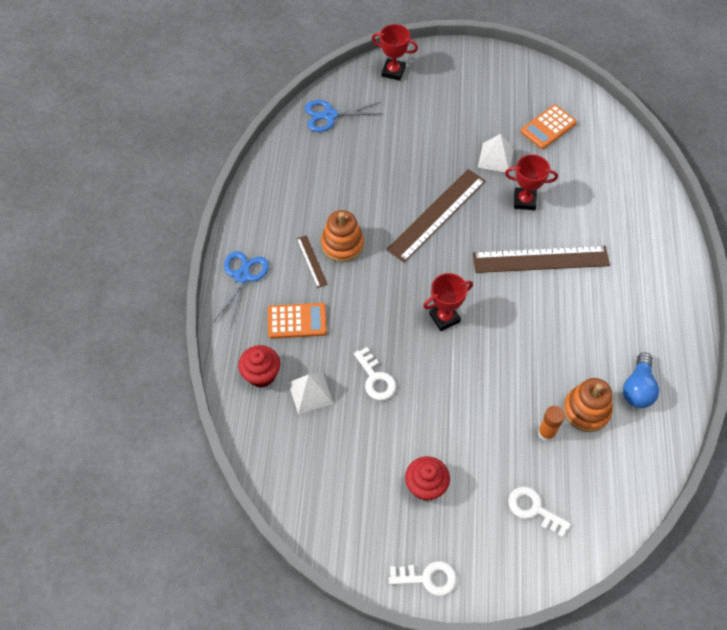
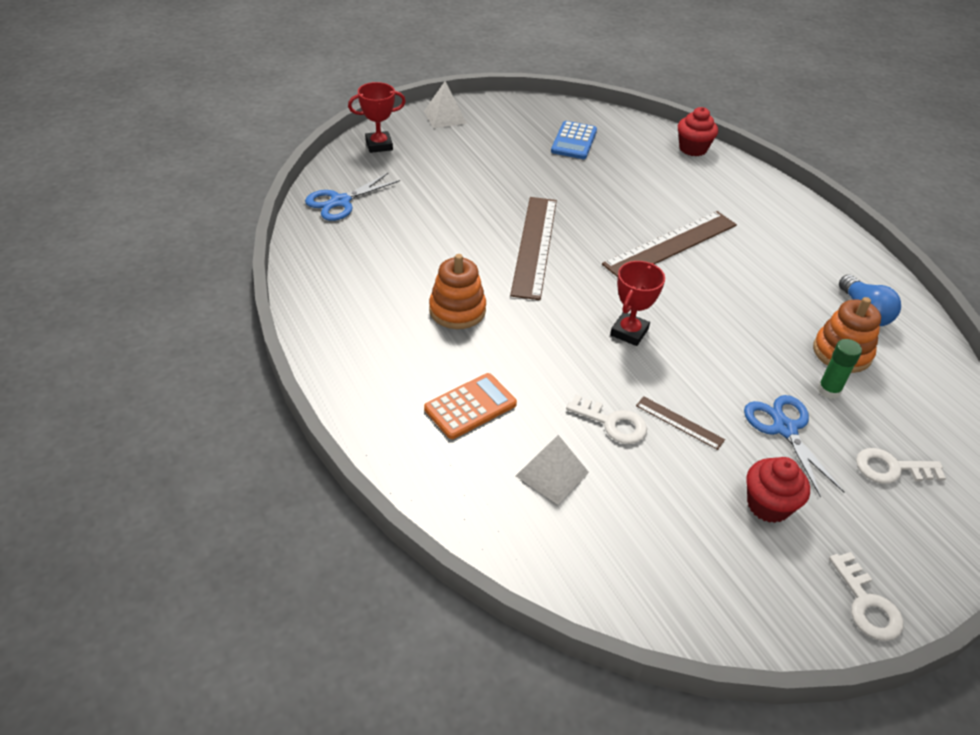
camera: 35 degrees left, 15 degrees down
(242, 276) = (363, 390): blue scissors -> blue scissors (784, 429)
(261, 374) = (475, 483): red cupcake -> red cupcake (693, 149)
(311, 261) = (435, 340): brown ruler -> brown ruler (679, 422)
(428, 578) = (867, 604): white key -> white key turned 105 degrees clockwise
(495, 158) = (548, 180): white pyramid -> white pyramid (445, 117)
(524, 201) = (609, 204): red trophy -> none
(546, 433) = (829, 390): orange glue stick -> green glue stick
(548, 127) = (574, 141): orange calculator -> blue calculator

